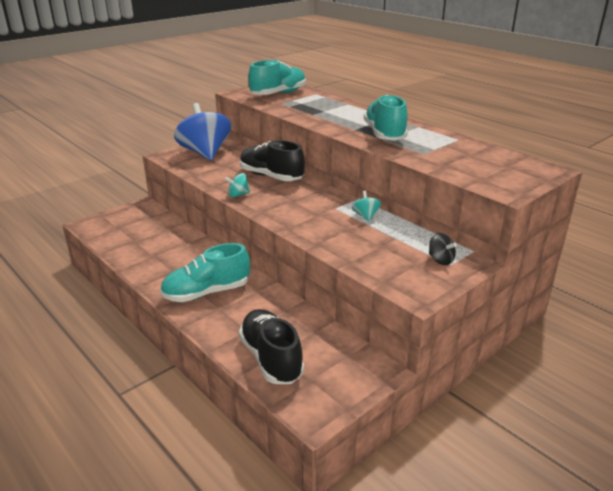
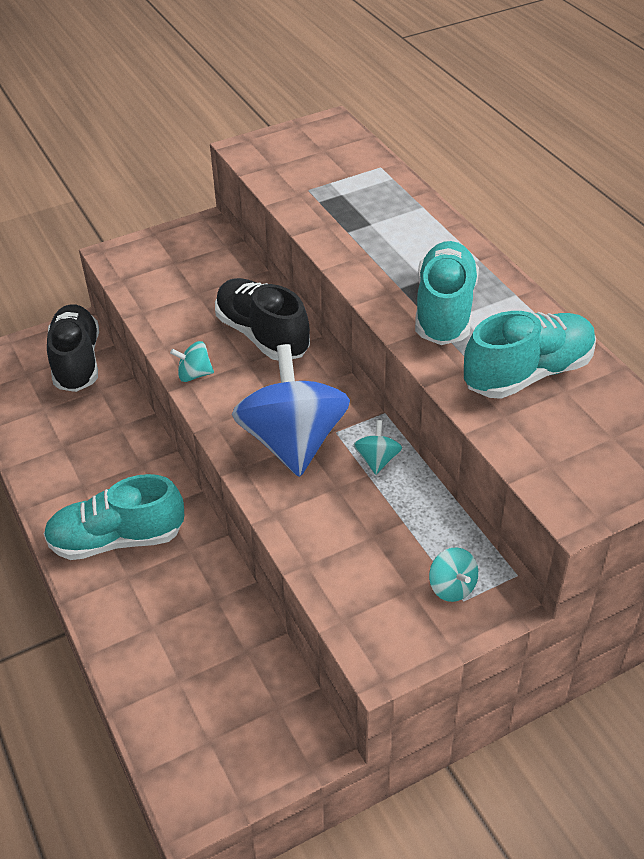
camera: 15 degrees right, 15 degrees up
(205, 153) = (177, 257): blue spinning top -> blue spinning top (293, 442)
(271, 358) = (168, 689): black shoe -> black shoe (77, 361)
(278, 94) = (314, 160): turquoise shoe -> turquoise shoe (528, 373)
(440, 260) = (452, 587): black spinning top -> turquoise spinning top

